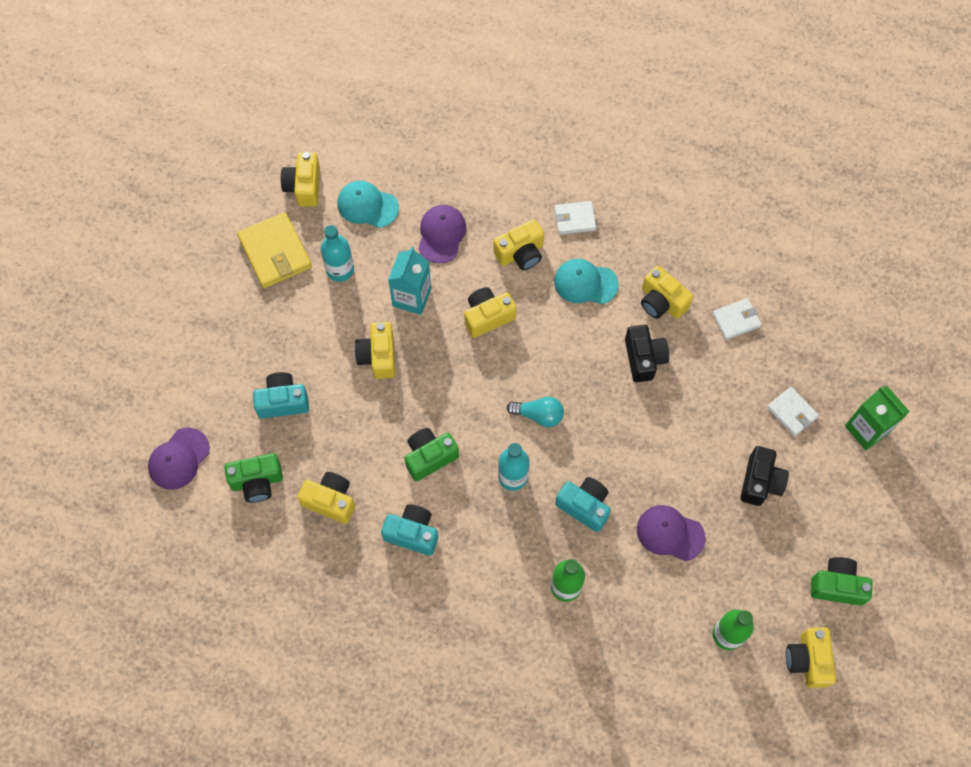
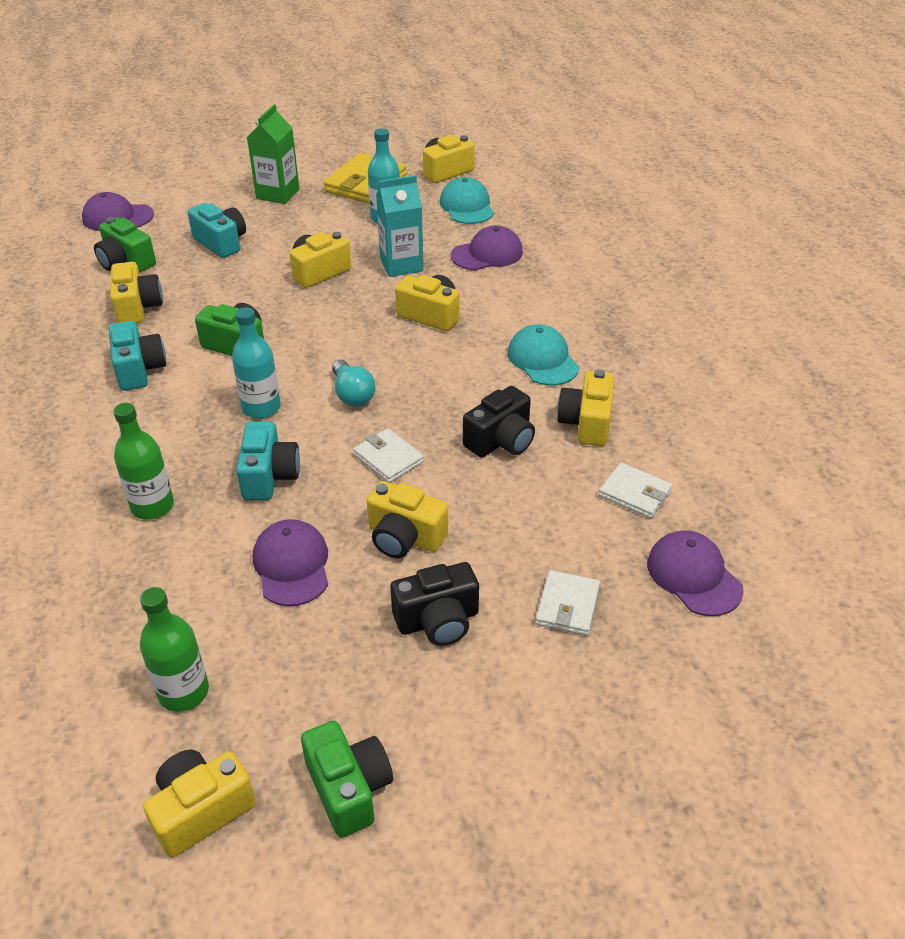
camera: 55 degrees right, 25 degrees down
(520, 253) = (525, 305): yellow camera -> yellow camera (404, 537)
(574, 219) = (606, 322): white wallet -> white wallet (388, 458)
(812, 338) = (694, 576): none -> purple cap
(867, 429) = (625, 702): green carton -> green carton (278, 194)

